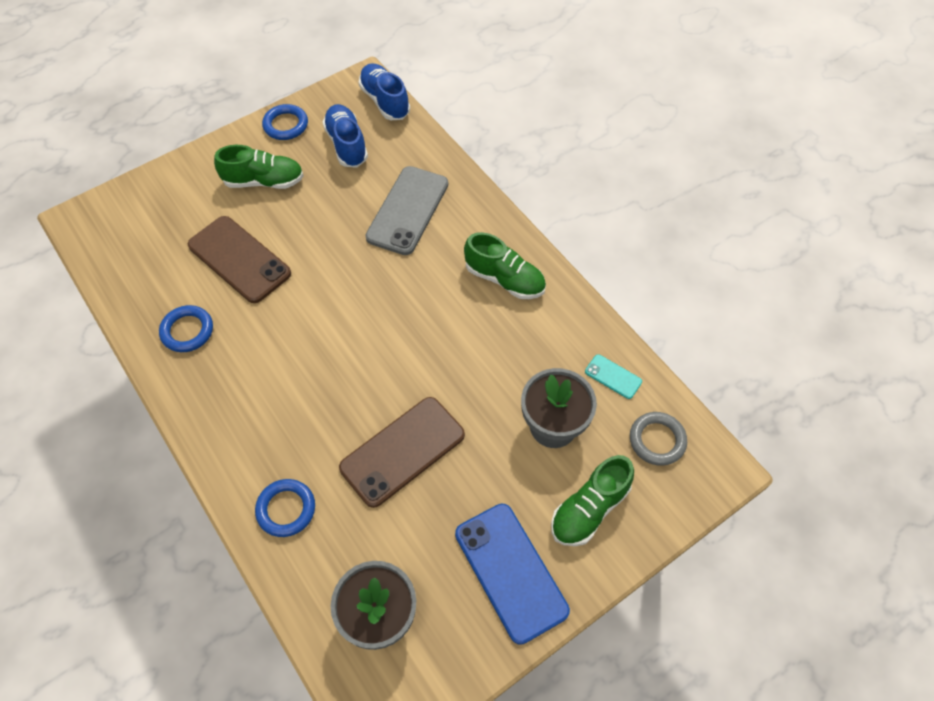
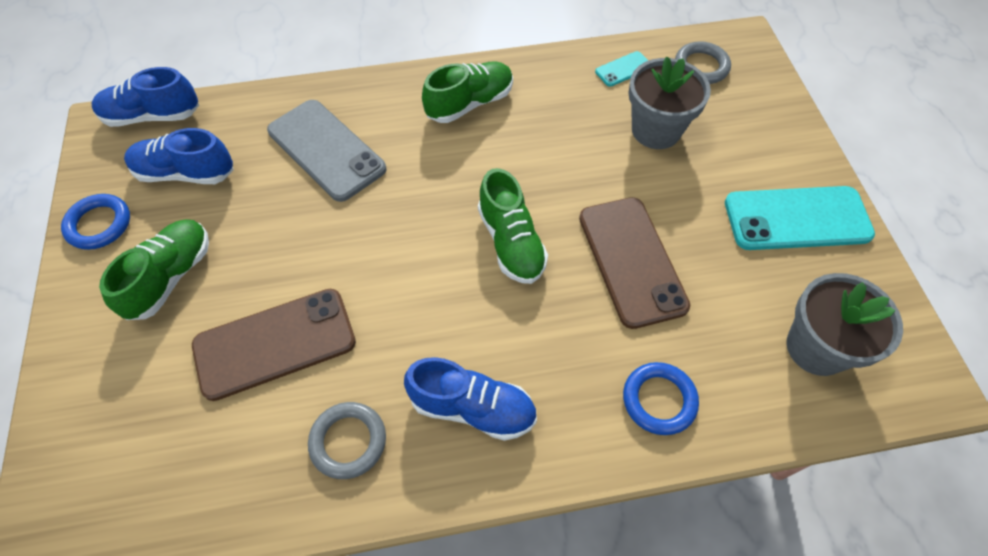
camera: 65 degrees left, 0 degrees up
(187, 331) = (348, 441): blue ring -> grey ring
(235, 391) = (472, 408): none -> blue shoe
(510, 572) = (797, 219): blue phone -> turquoise phone
(589, 509) = (751, 137): green shoe -> green shoe (511, 242)

